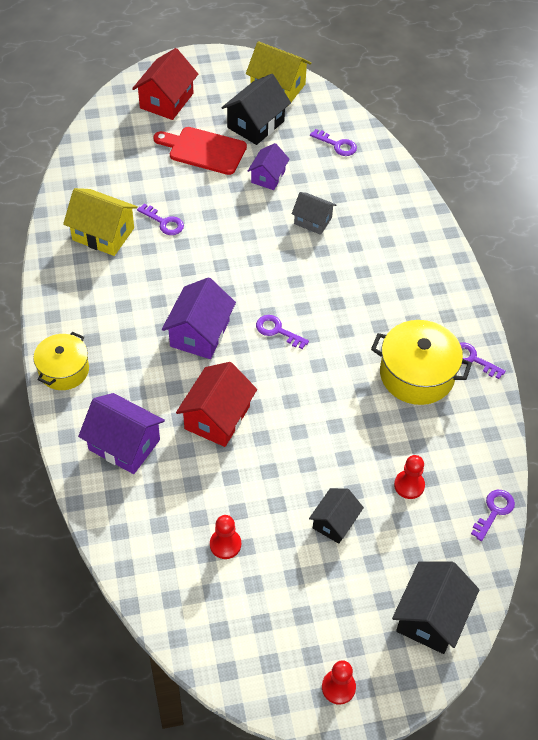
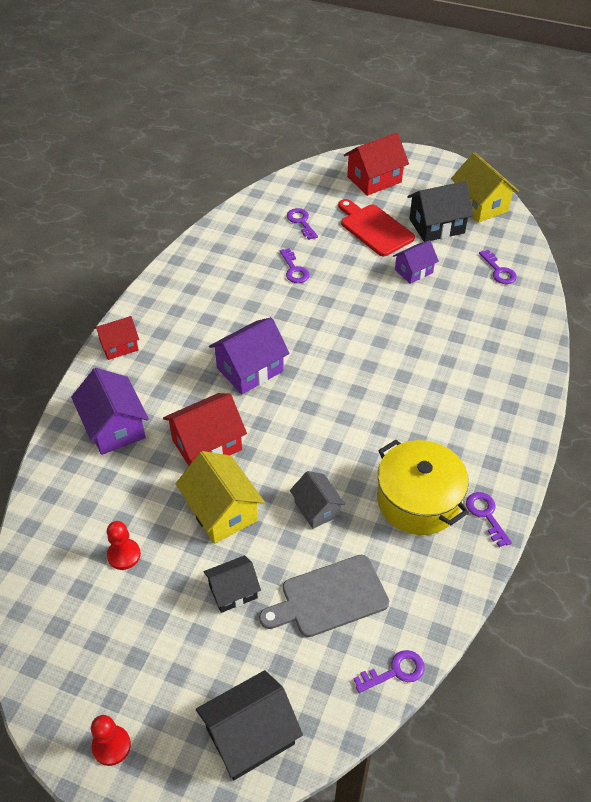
camera: 35 degrees right, 5 degrees down
(64, 370) = (119, 346): yellow pot -> red house
(103, 234) = (238, 258): yellow house -> yellow house (221, 511)
(277, 331) = (318, 399): purple key -> purple key (301, 222)
(313, 221) = (425, 323): grey house -> grey house (316, 509)
(409, 485) = (329, 598): red pawn -> grey cutting board

